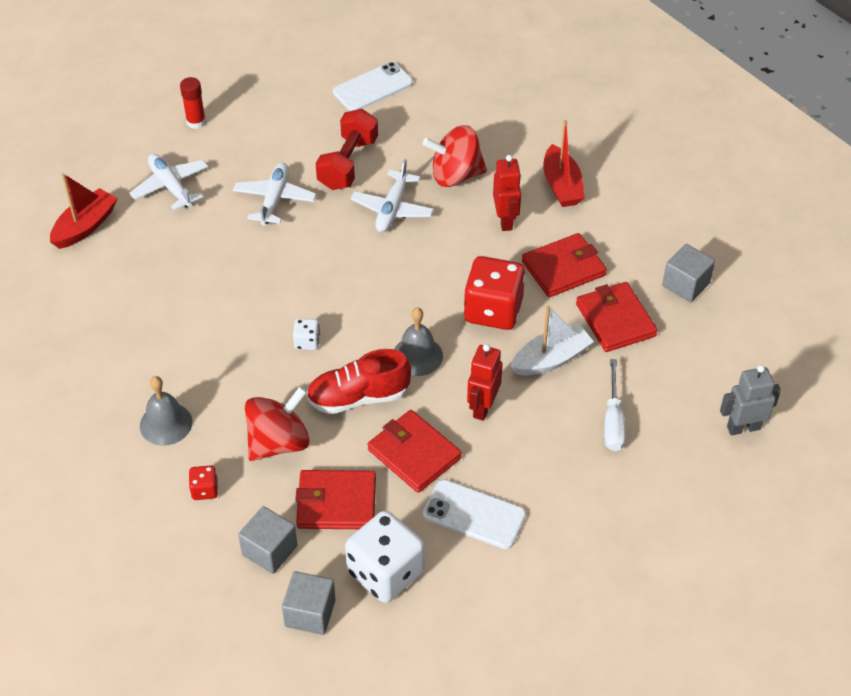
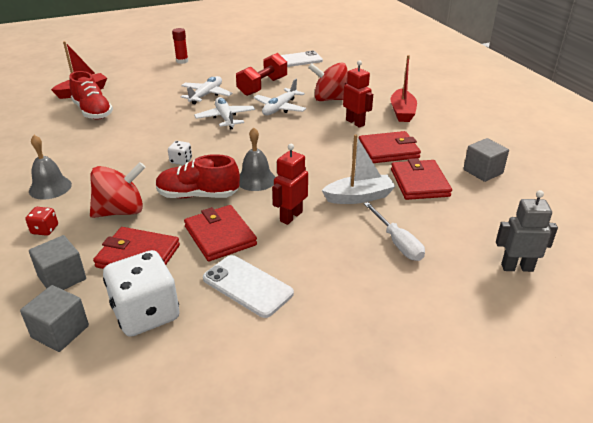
camera: 15 degrees right, 15 degrees down
(129, 269) = (93, 112): none -> red shoe
(171, 186) = (147, 83): white plane -> white plane (225, 118)
(493, 310) = (325, 164): red dice -> none
(505, 220) = (355, 122): red robot -> red robot turned 45 degrees counterclockwise
(613, 420) = (397, 243): white screwdriver -> white screwdriver turned 45 degrees counterclockwise

